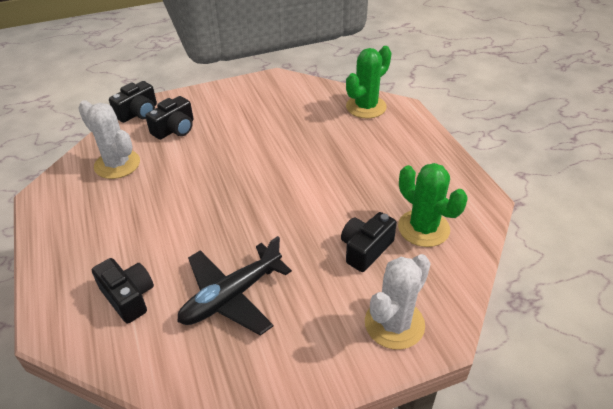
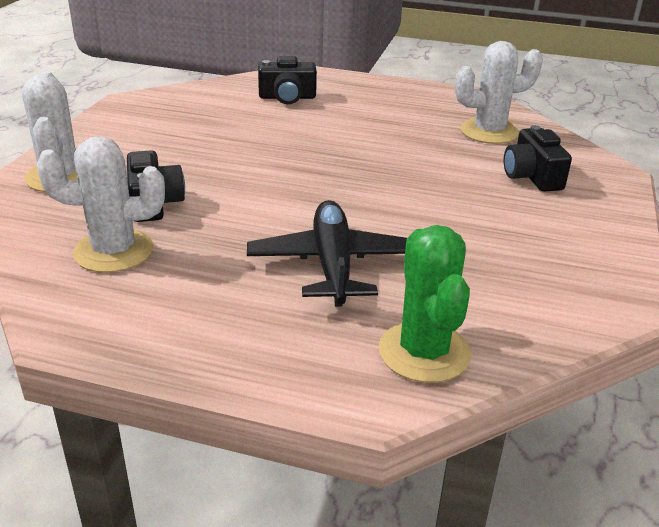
camera: 125 degrees right, 10 degrees down
(138, 113) = (599, 166): black camera -> none
(231, 296) = (219, 128): black plane -> black plane (332, 264)
(423, 228) = (114, 251): green cactus -> white cactus

